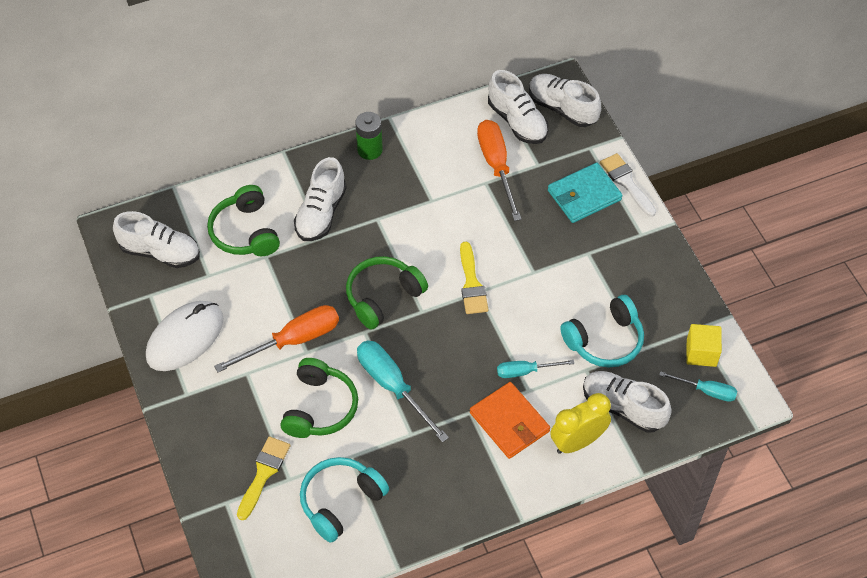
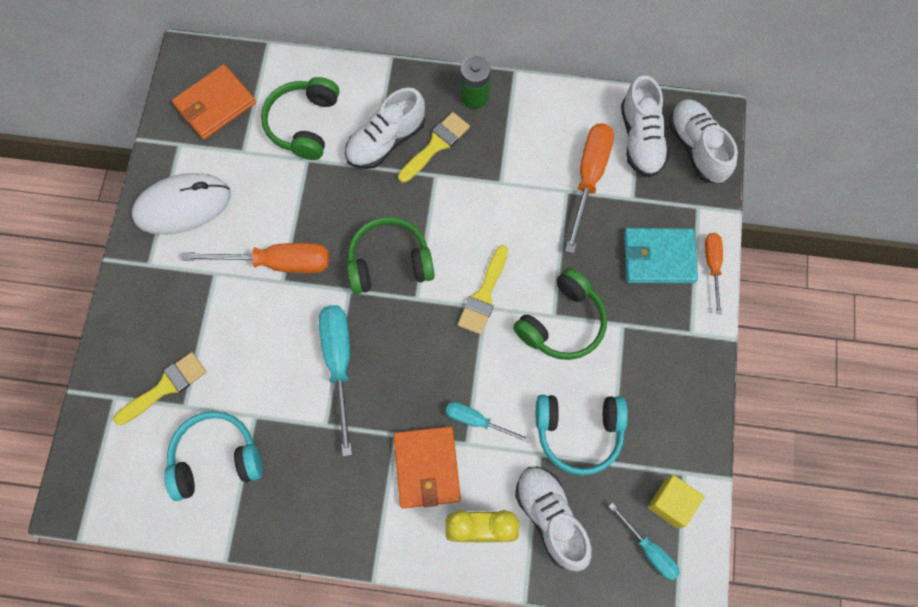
camera: 30 degrees right, 15 degrees up
(160, 252) = (215, 104): white shoe -> orange wallet
(320, 407) = (258, 347): green headphones -> green headphones (562, 323)
(363, 198) = (436, 145): none -> yellow brush
(626, 182) = (712, 266): white brush -> orange screwdriver

